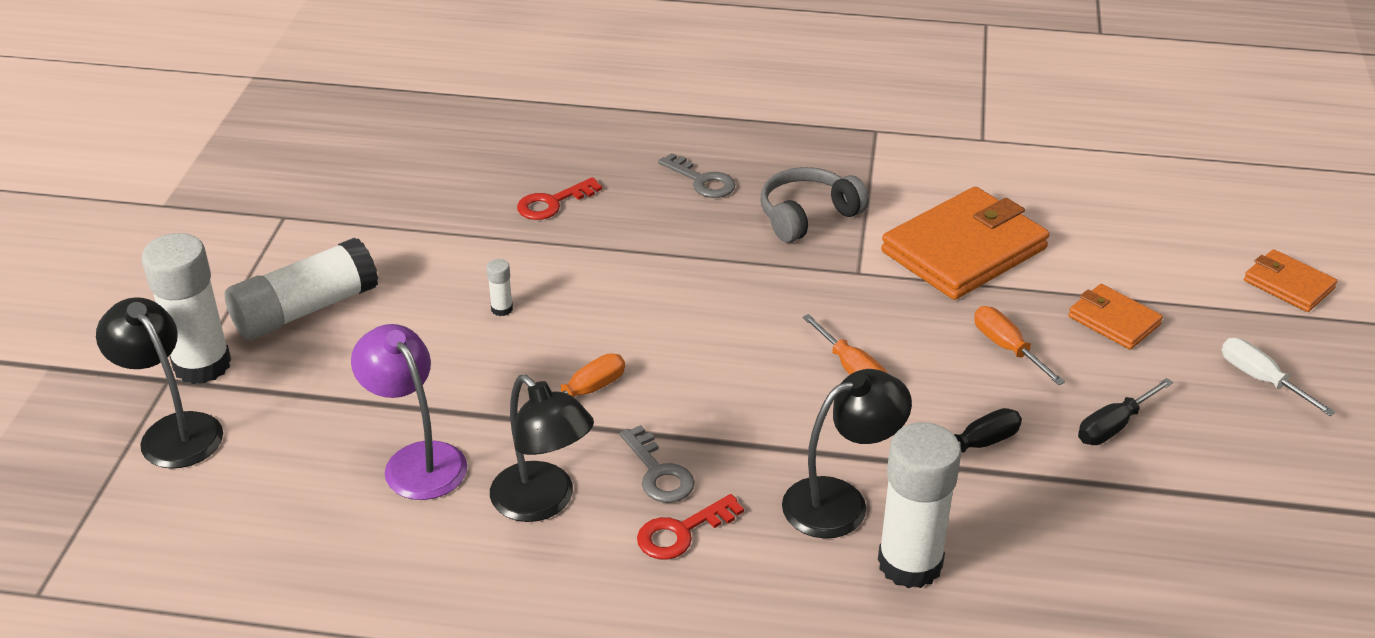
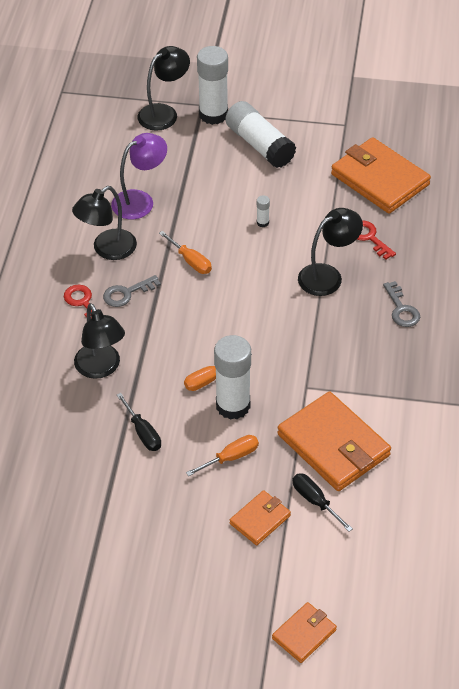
camera: 90 degrees right, 10 degrees up
(425, 188) = (380, 179): none -> orange wallet
(630, 245) = (328, 276): none -> black lamp
(702, 181) = (401, 309): grey key -> grey key turned 60 degrees counterclockwise
(807, 216) = (366, 363): grey headphones -> none
(910, 563) = (54, 395): white glue stick -> white glue stick (233, 405)
(1114, 426) = (157, 503): black screwdriver -> black screwdriver (315, 501)
(1261, 379) = (200, 593): white screwdriver -> none

